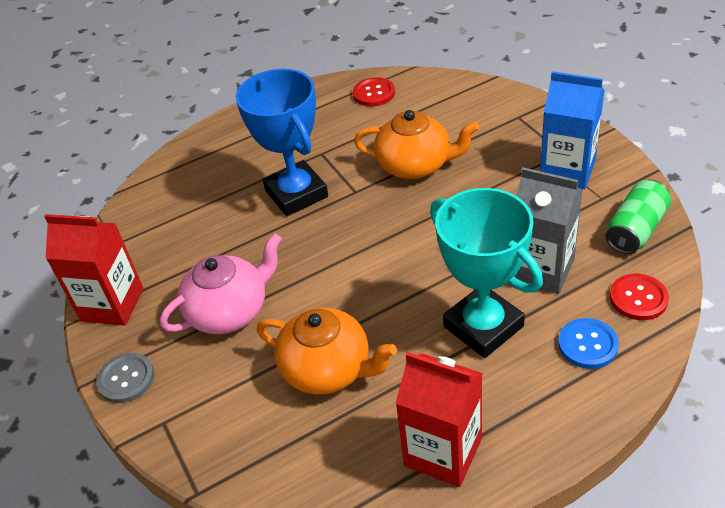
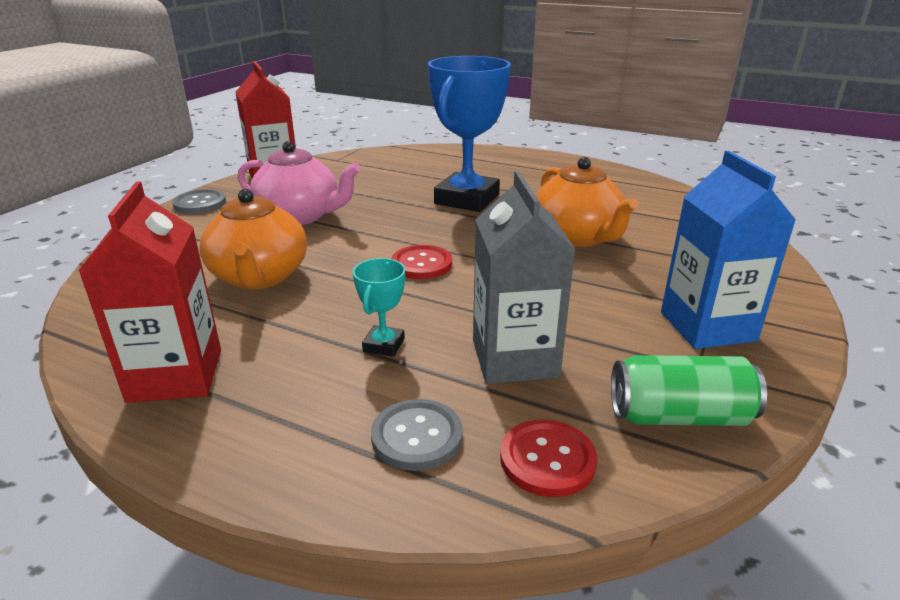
camera: 50 degrees right, 15 degrees down
(374, 93) = (643, 191): red button -> red button (421, 264)
(483, 326) = (383, 345): turquoise trophy -> turquoise trophy, size x0.43
(587, 345) = (417, 436): blue button -> grey button

